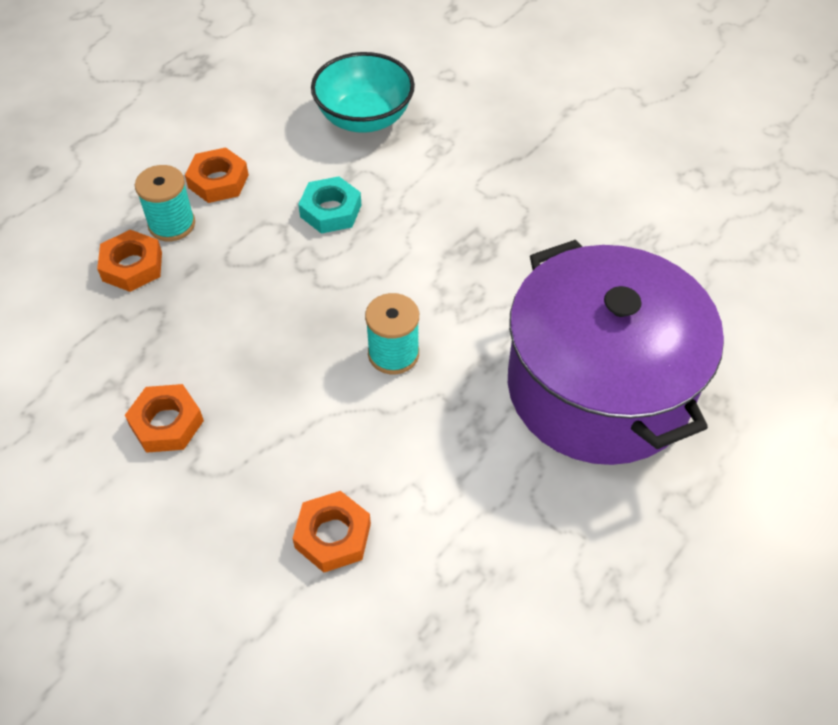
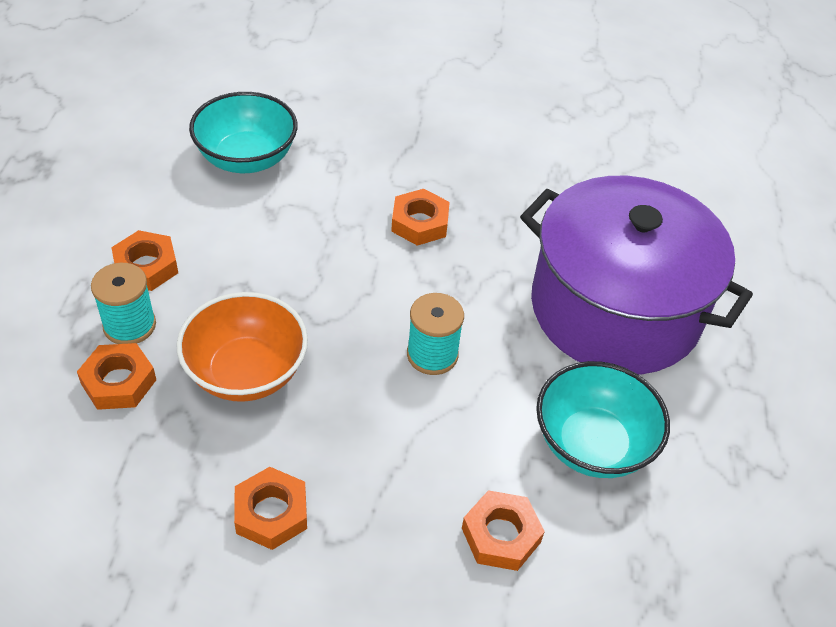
camera: 35 degrees left, 5 degrees down
(231, 301) = (246, 372): none -> orange bowl
(330, 211) = (279, 252): turquoise nut -> none
(473, 232) = (419, 223): none -> orange nut
(476, 499) = (592, 444): none -> turquoise bowl

